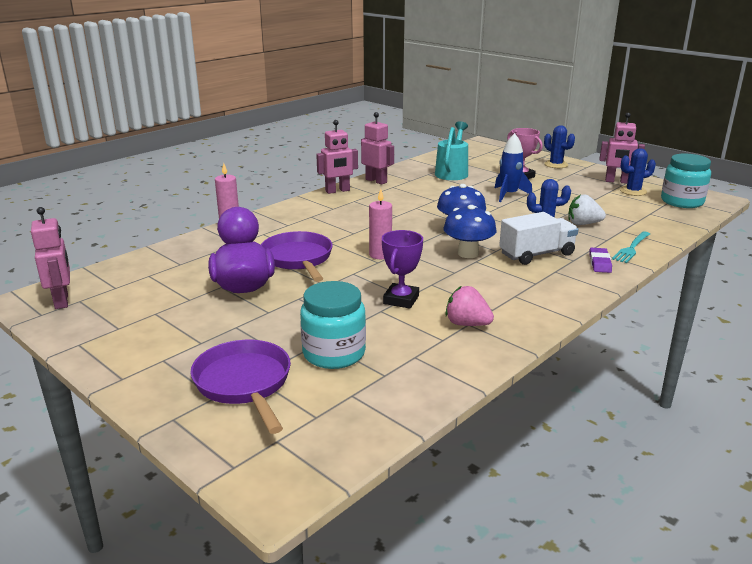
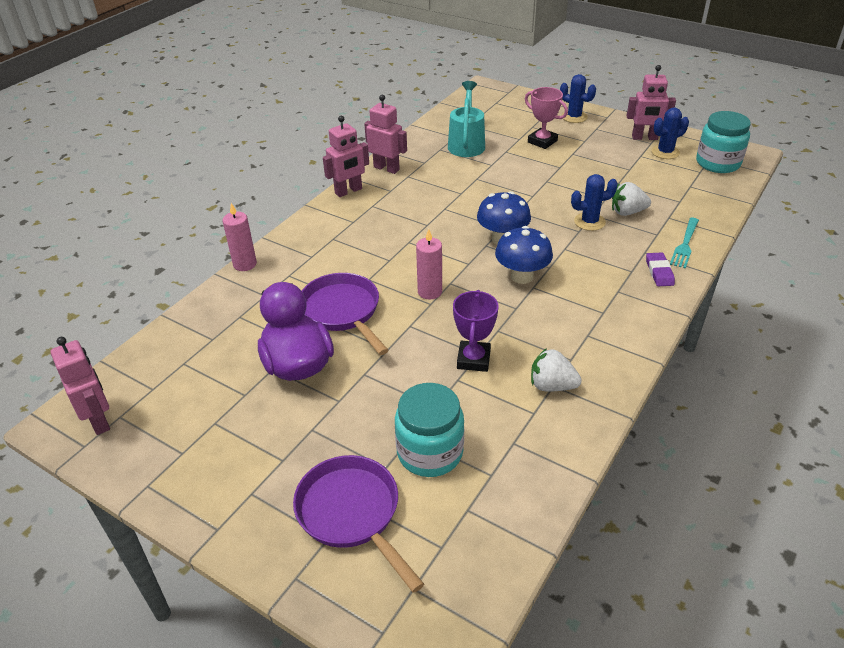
camera: 10 degrees left, 15 degrees up
(467, 324) = (552, 386): pink strawberry -> white strawberry
(509, 195) = (538, 174): blue rocket -> none
(536, 254) = (592, 267): white truck -> none

